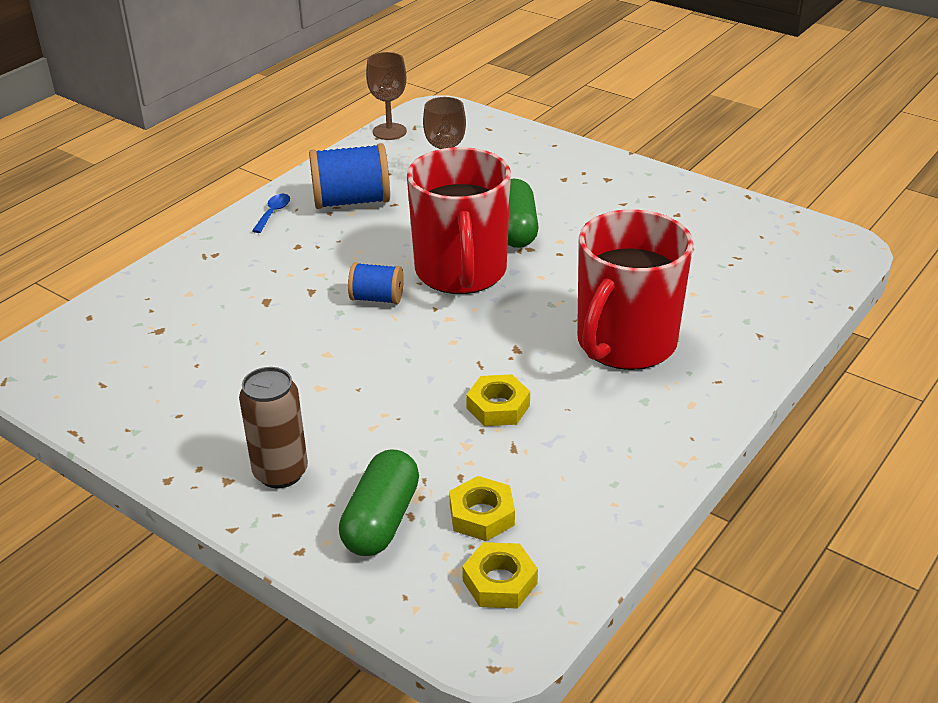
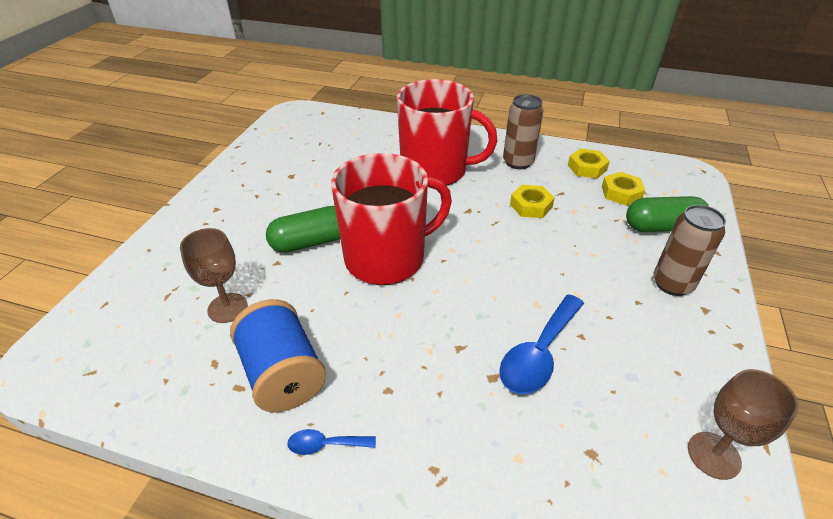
camera: 110 degrees left, 5 degrees up
(268, 334) = (539, 354): none -> blue spoon
(377, 298) = (448, 297): blue spool -> none
(389, 131) = (100, 394): brown goblet -> brown goblet (714, 455)
(500, 582) = (657, 178): yellow nut -> yellow nut (587, 168)
(615, 431) = (518, 162): none -> brown can

